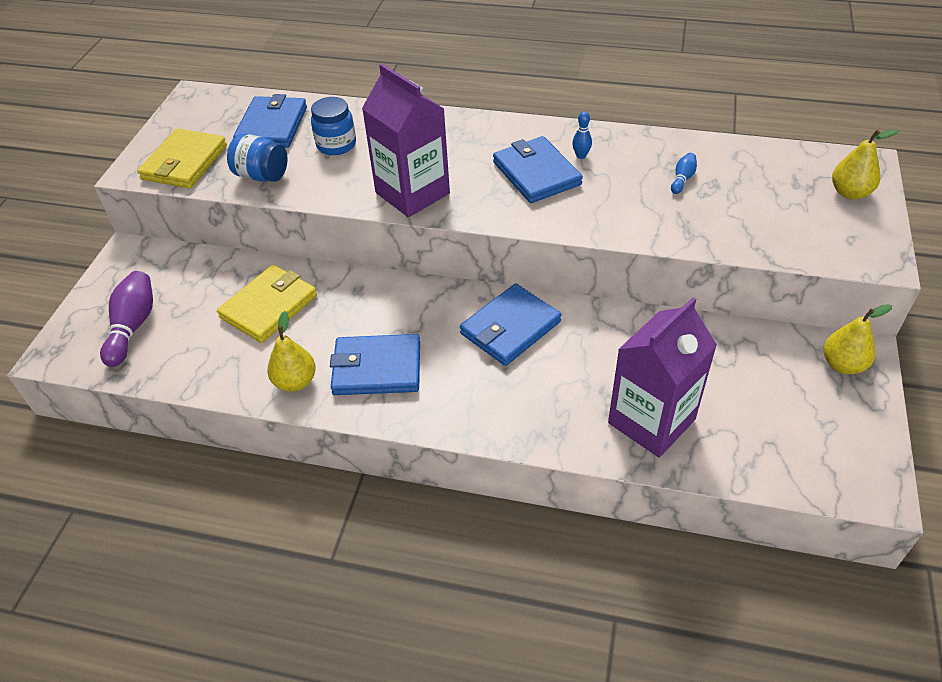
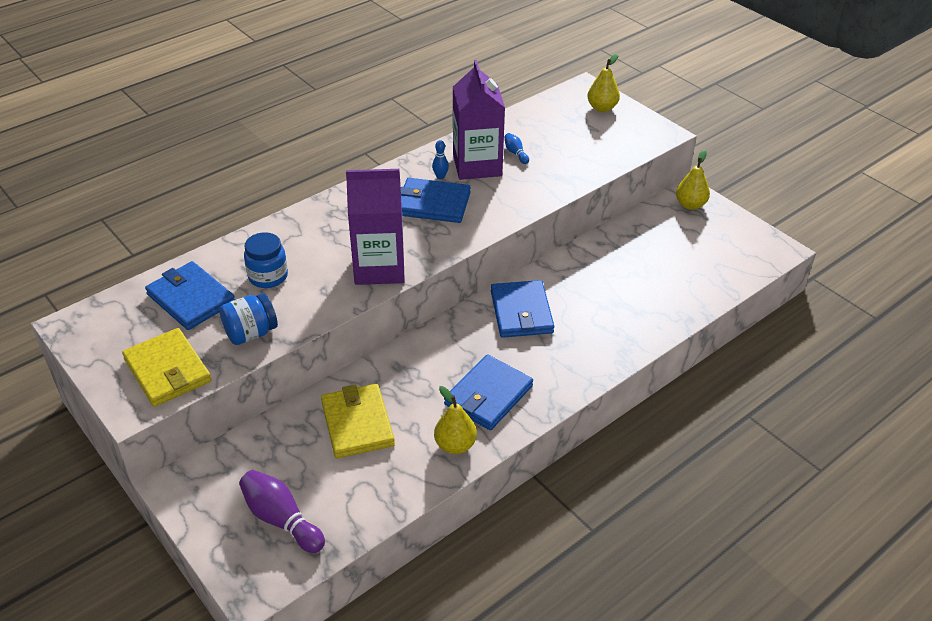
camera: 55 degrees left, 5 degrees down
(651, 421) = (659, 298): purple carton -> purple carton (477, 165)

